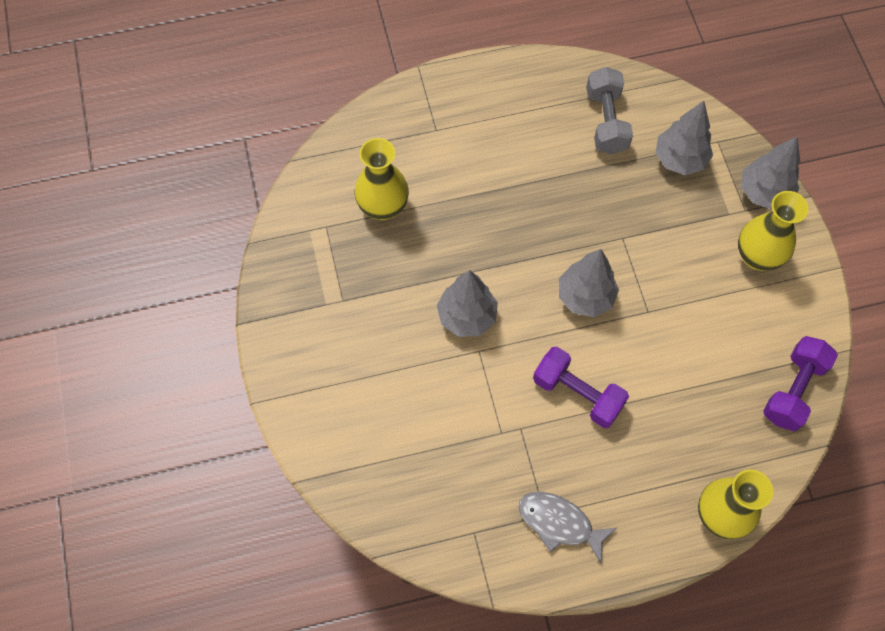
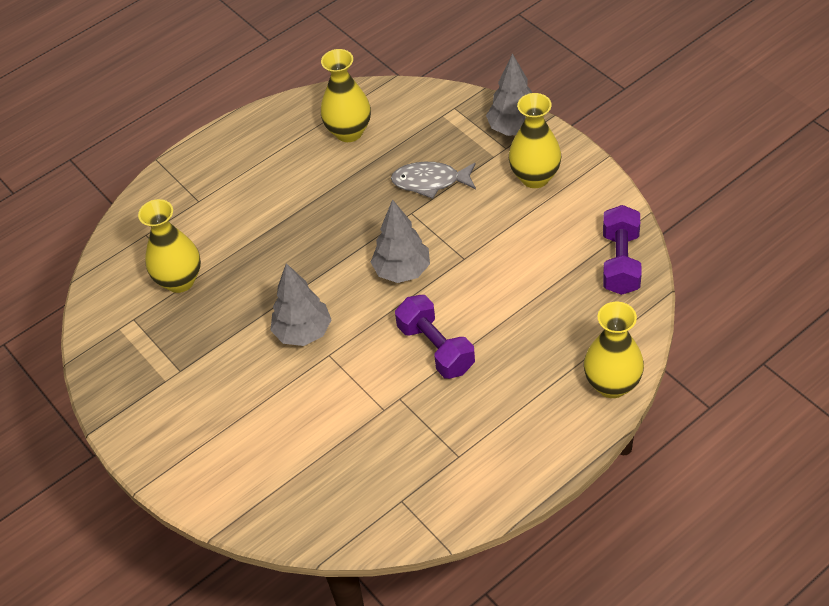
camera: 20 degrees left, 15 degrees down
(559, 523) = (475, 457): grey fish -> grey fish (430, 182)
(577, 393) = (436, 348): purple dumbbell -> purple dumbbell turned 45 degrees clockwise
(606, 121) = (349, 132): grey dumbbell -> yellow vase
(679, 159) = (428, 134): grey tree -> none

